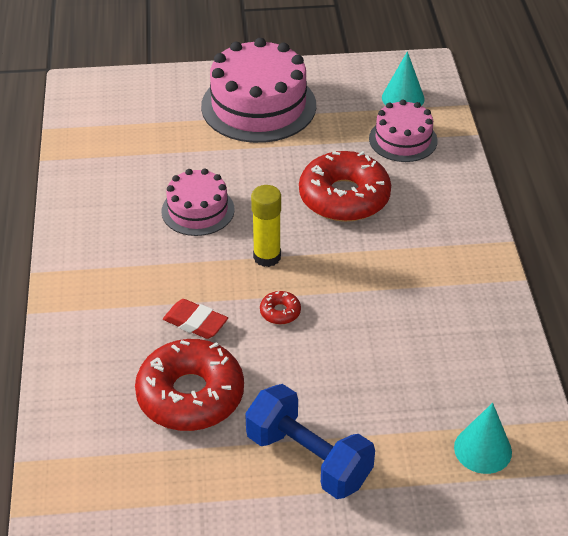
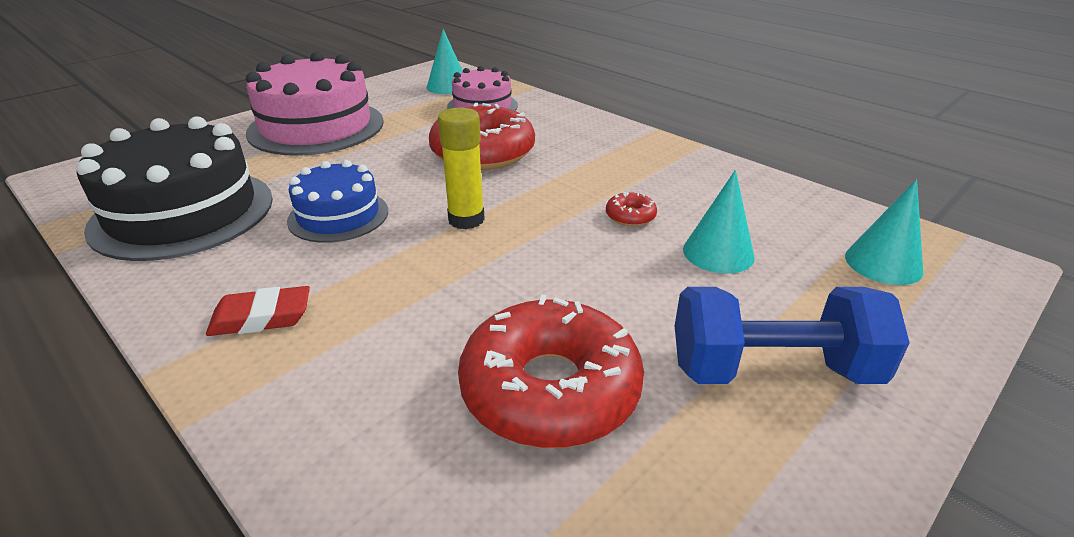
camera: 40 degrees left, 10 degrees down
(118, 159) = (183, 213): none -> black cake
(195, 322) = (458, 311): red eraser -> red eraser (261, 318)
(198, 210) = (338, 216): pink cake -> blue cake
(280, 312) = (542, 255): red donut -> red donut (630, 216)
(387, 376) = (718, 253): none -> turquoise cone

